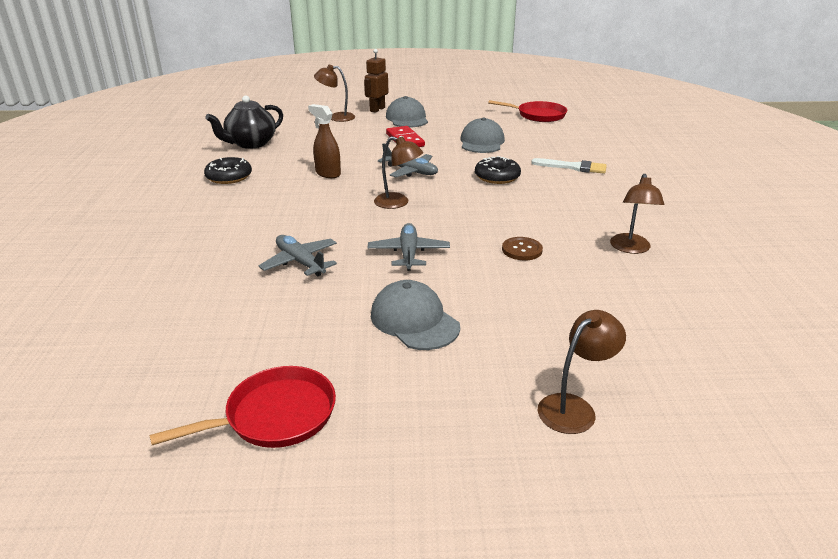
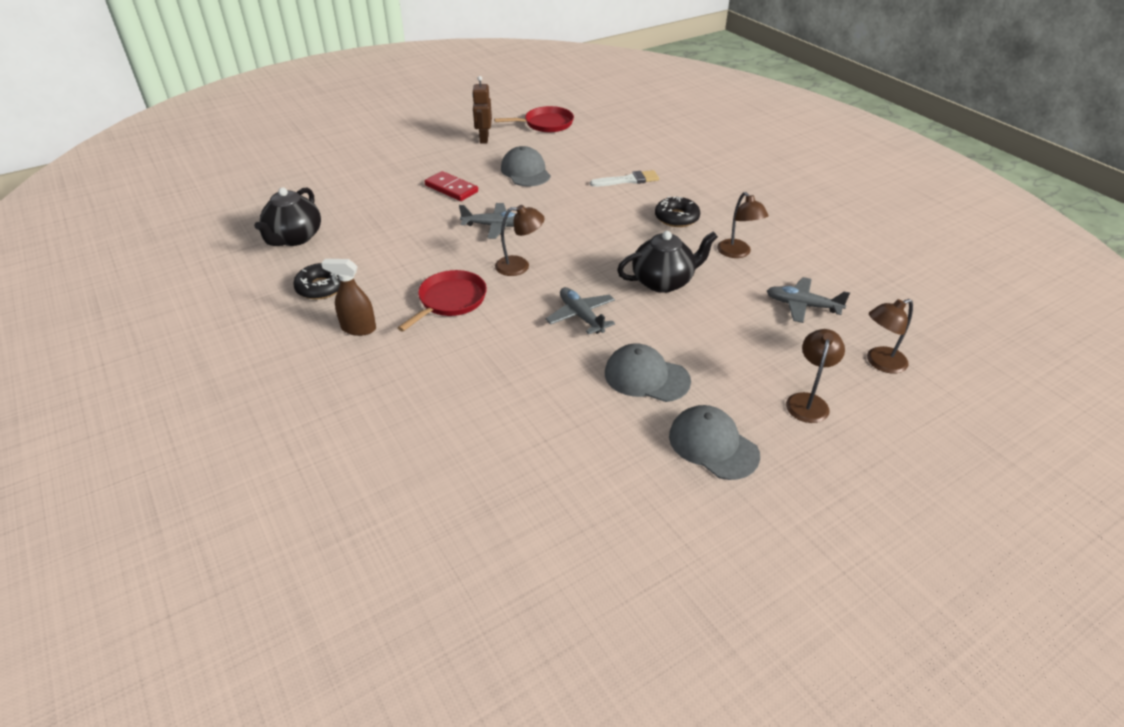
camera: 30 degrees left, 10 degrees up
(275, 415) = (628, 496): red pan -> red pan (450, 300)
(300, 262) = (500, 358): grey plane -> grey plane (802, 306)
(328, 173) = (419, 252): brown spray bottle -> brown spray bottle (358, 328)
(336, 117) = (349, 176): brown lamp -> brown lamp (880, 363)
(377, 109) = (382, 154): brown robot -> brown robot (484, 139)
(407, 118) = (425, 159): grey cap -> grey cap (713, 445)
(497, 177) = (576, 210): black donut -> black donut (676, 218)
(522, 250) = (663, 282): brown button -> black teapot

